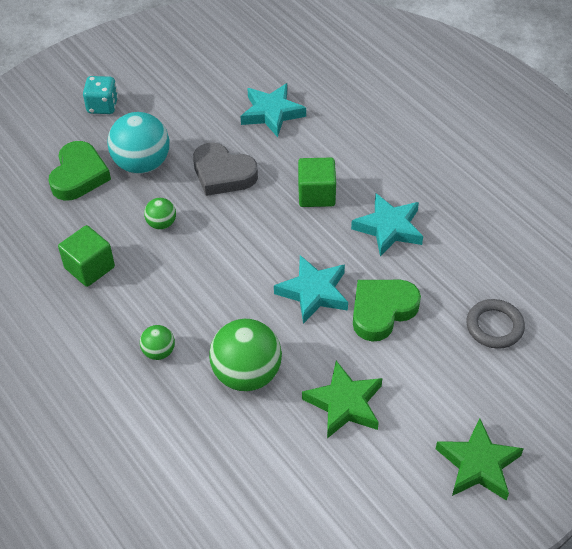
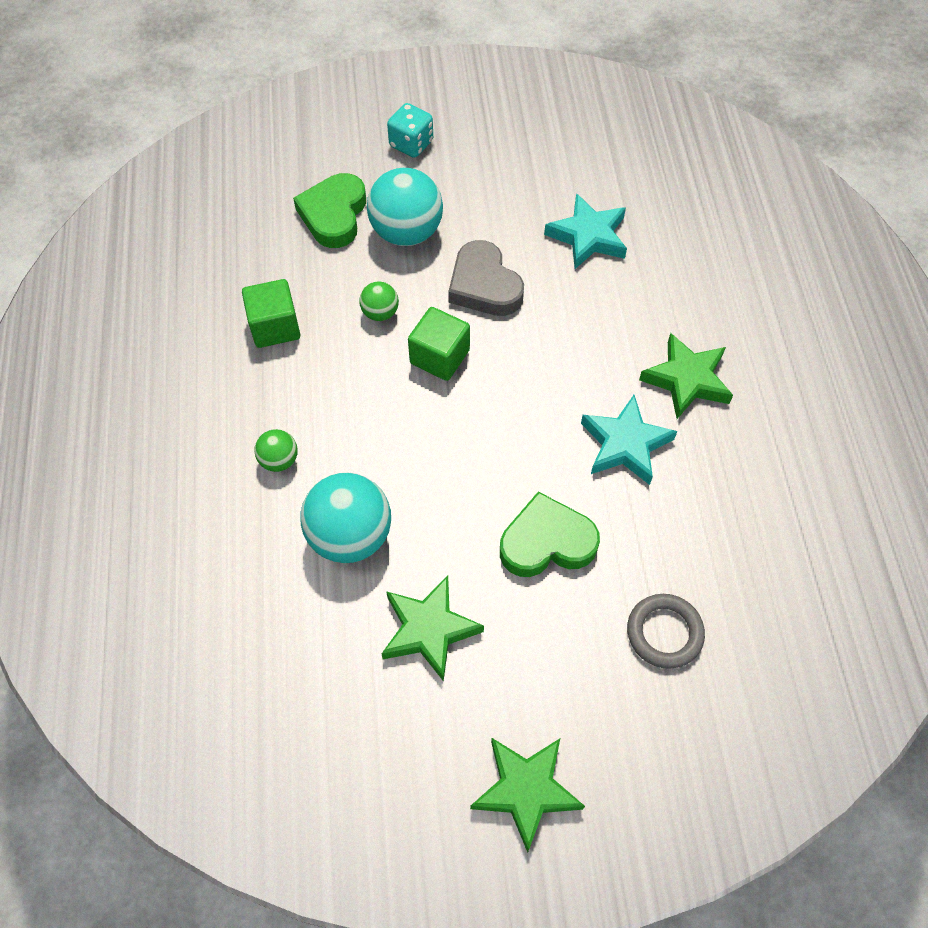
camera: 30 degrees right, 10 degrees up
(79, 175) = (334, 215): green heart -> green heart turned 150 degrees clockwise
(247, 374) = (350, 536): green ball -> turquoise ball
(313, 292) = (486, 478): turquoise star -> none
(316, 194) = (570, 361): green cube -> green cube (439, 357)
(399, 171) = (686, 380): none -> green star

